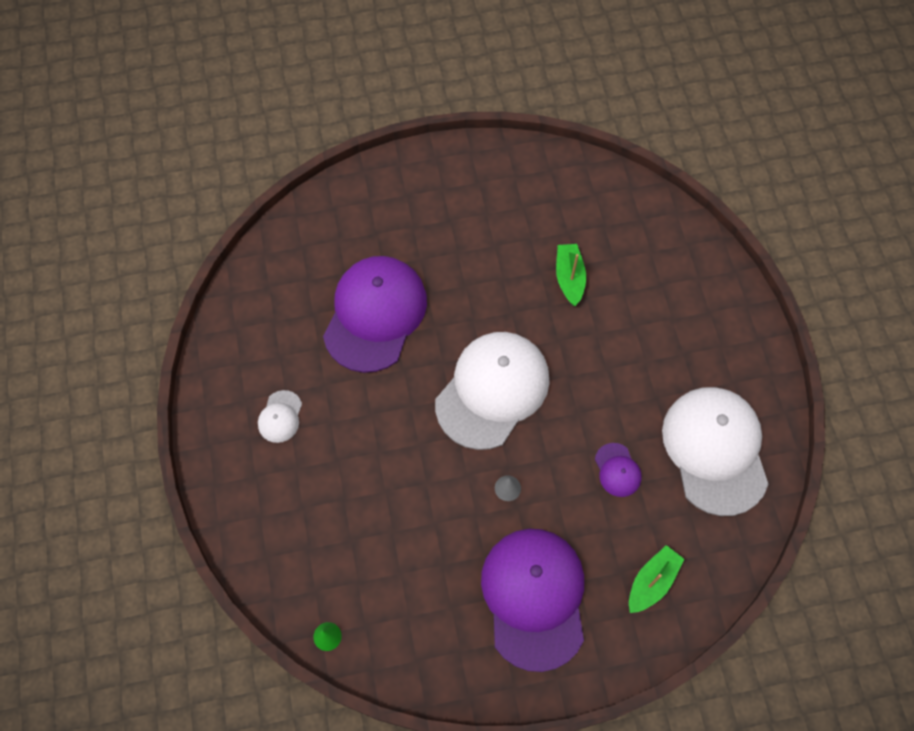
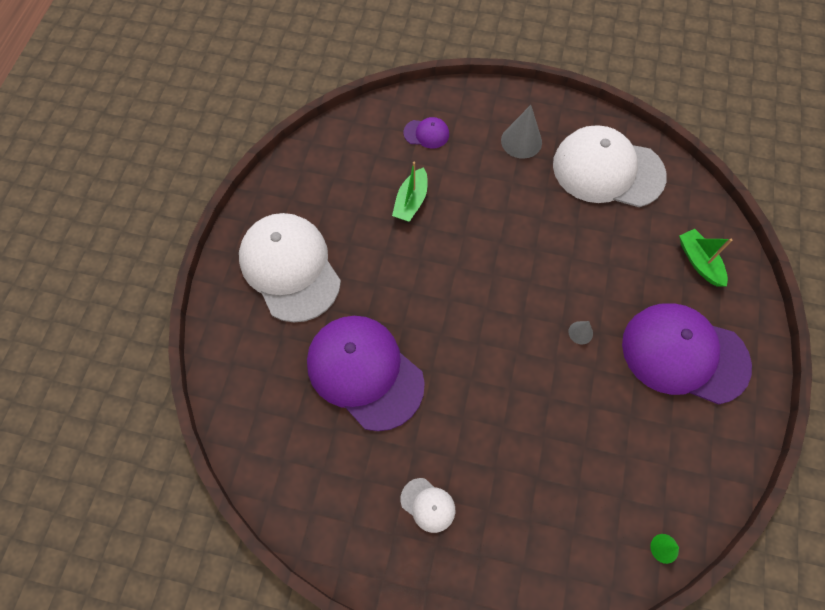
camera: 65 degrees left, 0 degrees up
(492, 390) = (486, 305): white cap -> white cap (290, 268)
(569, 278) = (411, 201): green boat -> green boat turned 90 degrees counterclockwise
(617, 470) = (597, 243): purple cap -> purple cap (426, 133)
(701, 351) = (521, 141): none -> grey cone

